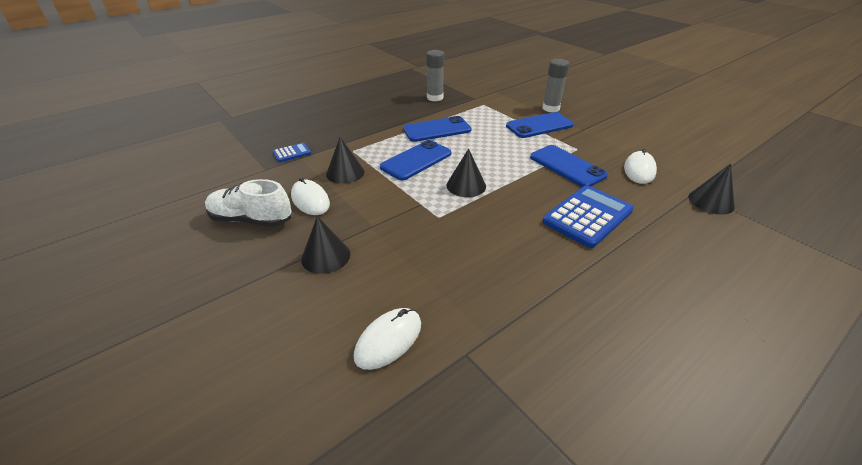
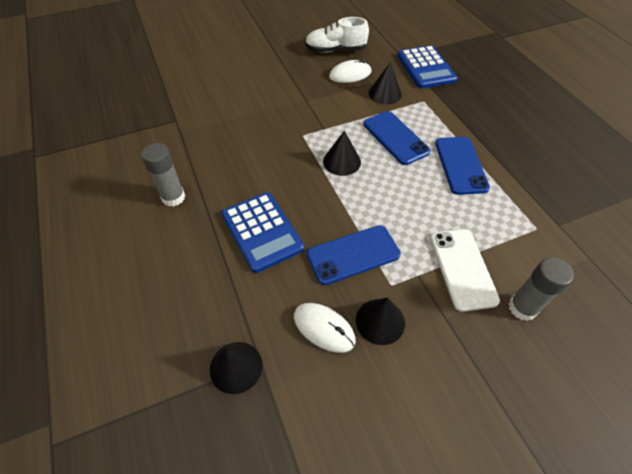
camera: 105 degrees right, 15 degrees up
(251, 220) = (335, 50): white shoe -> white shoe turned 120 degrees counterclockwise
(292, 153) = (425, 68): blue calculator -> blue calculator, size x2.05
(325, 256) = (283, 78): black cone -> black cone (380, 321)
(388, 340) = (203, 95): white mouse -> none
(435, 98) = (557, 182): grey glue stick -> grey glue stick (173, 197)
(539, 125) = (462, 268): blue phone -> white phone

